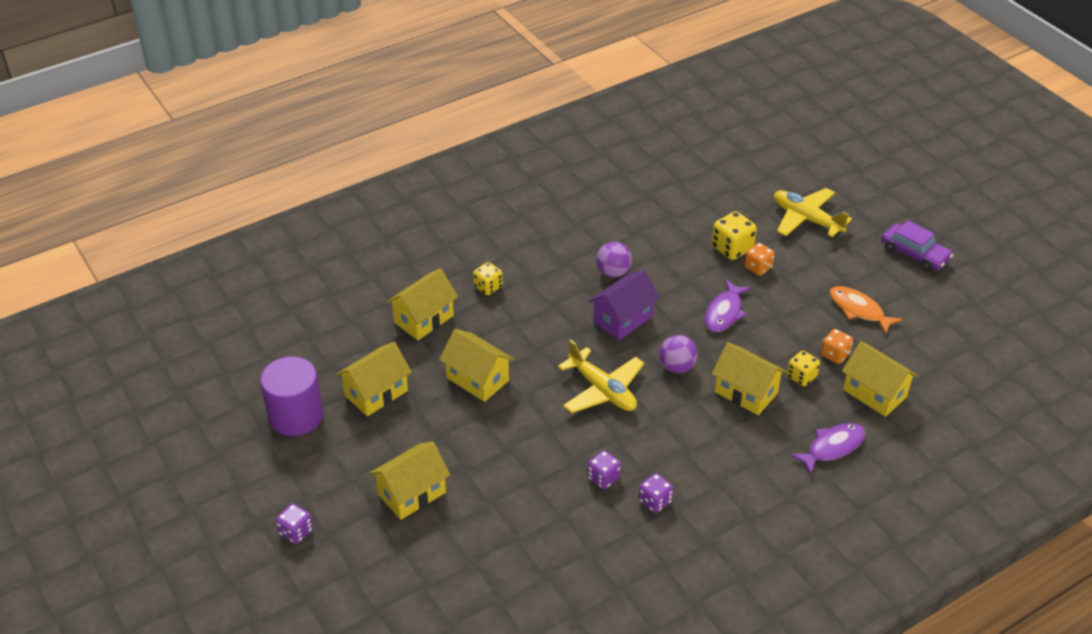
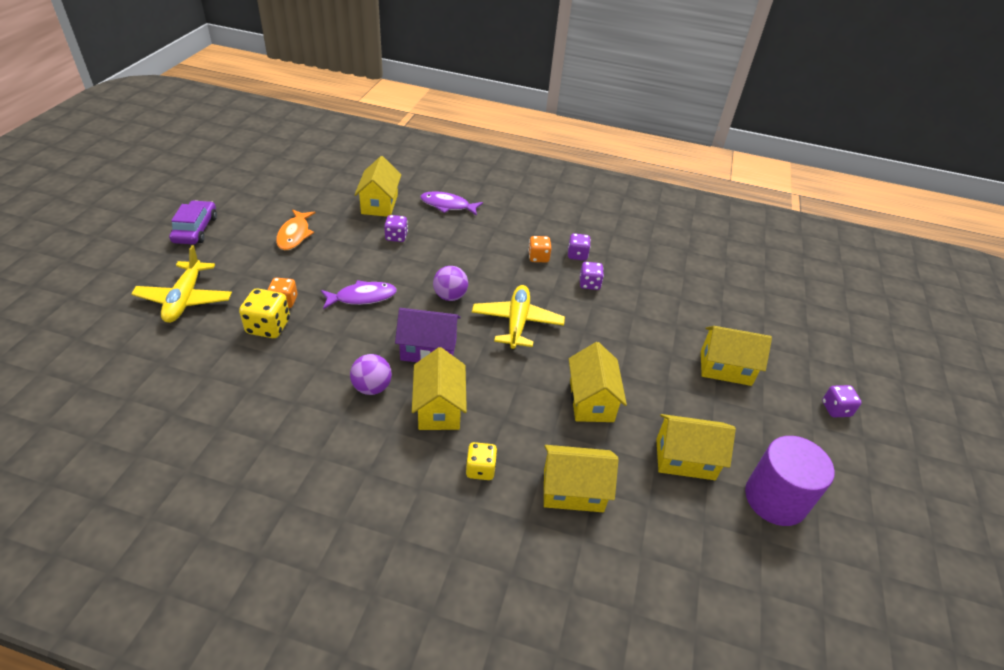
camera: 135 degrees left, 0 degrees up
(746, 392) = (439, 254): yellow house -> yellow house (439, 408)
(801, 377) = (396, 237): yellow dice -> purple dice
(835, 355) = (357, 230): orange dice -> orange dice (538, 257)

